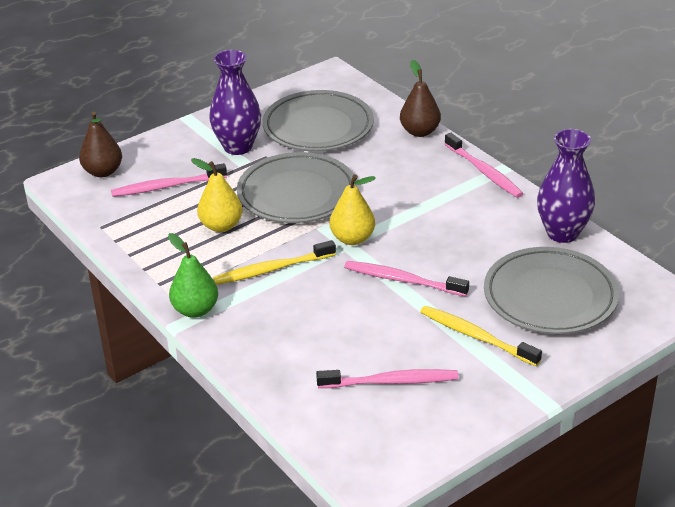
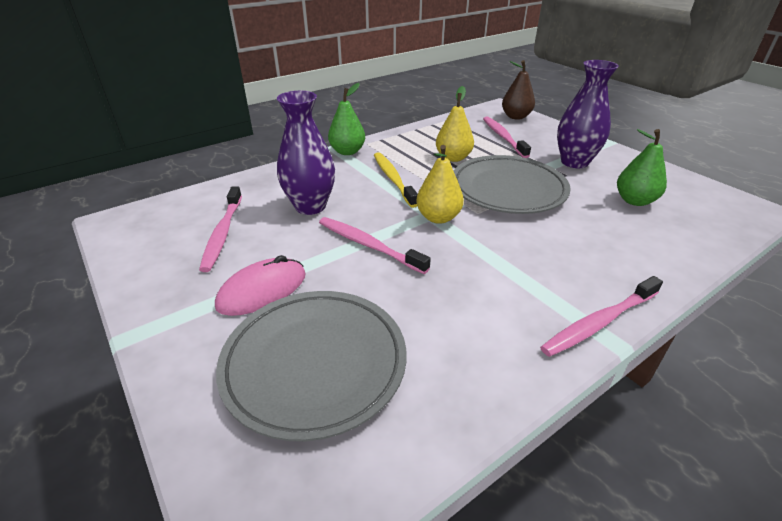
camera: 90 degrees right, 0 degrees up
(318, 127) = (634, 201): grey plate -> green pear
(402, 280) = (368, 245): pink toothbrush -> pink toothbrush turned 75 degrees counterclockwise
(420, 131) = (669, 269): brown pear -> none
(476, 336) = (262, 290): yellow toothbrush -> pink mouse
(562, 233) = (461, 397): purple vase -> purple vase (310, 206)

